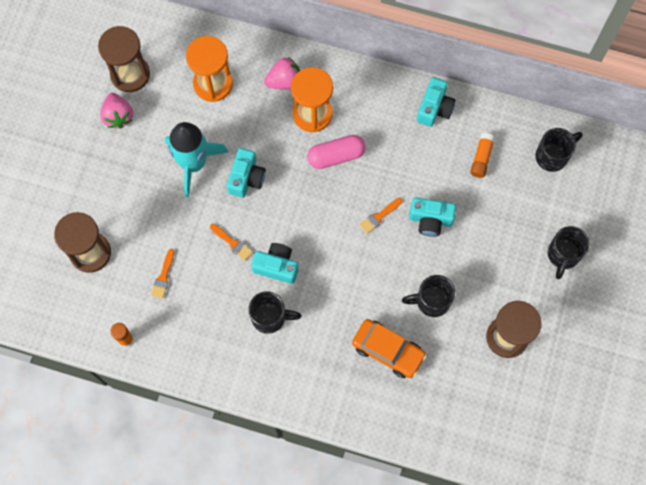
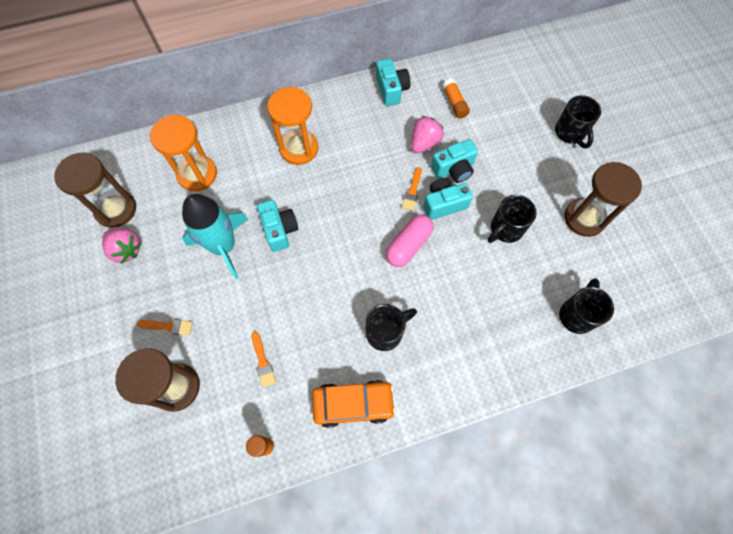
camera: 35 degrees left, 5 degrees down
(232, 243) = (305, 291): orange brush -> orange brush (168, 326)
(276, 266) = (359, 285): turquoise camera -> turquoise camera (444, 204)
(284, 81) = (257, 138): pink strawberry -> pink strawberry (424, 143)
(336, 156) = (342, 168): pink capsule -> pink capsule (408, 245)
(388, 350) = (504, 292): orange car -> orange car (353, 404)
(552, 156) = (503, 72): black mug -> black mug (577, 315)

